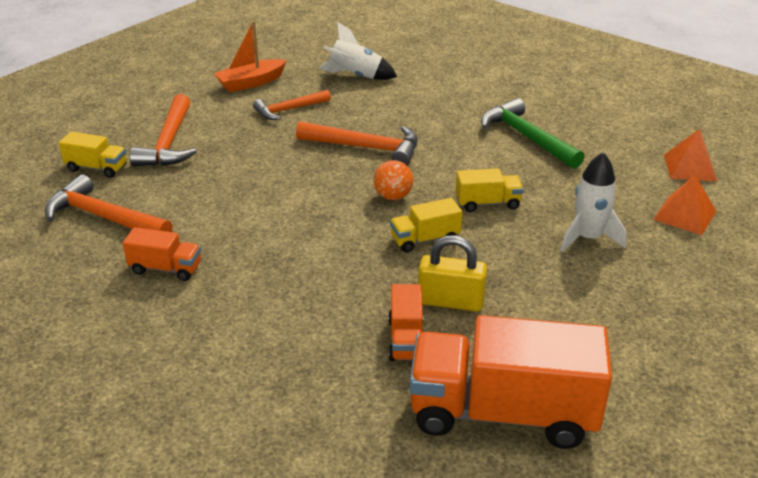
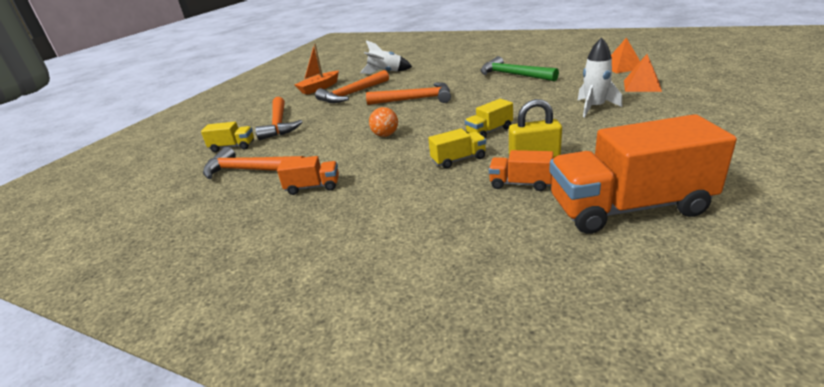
camera: 10 degrees left, 5 degrees down
(289, 110) = (352, 94): orange hammer -> orange hammer, size x1.50
(393, 196) = (451, 116): orange ball -> orange ball (385, 135)
(406, 339) = (520, 183): orange truck -> orange truck turned 120 degrees clockwise
(487, 203) = (515, 106): yellow truck -> yellow truck (458, 159)

